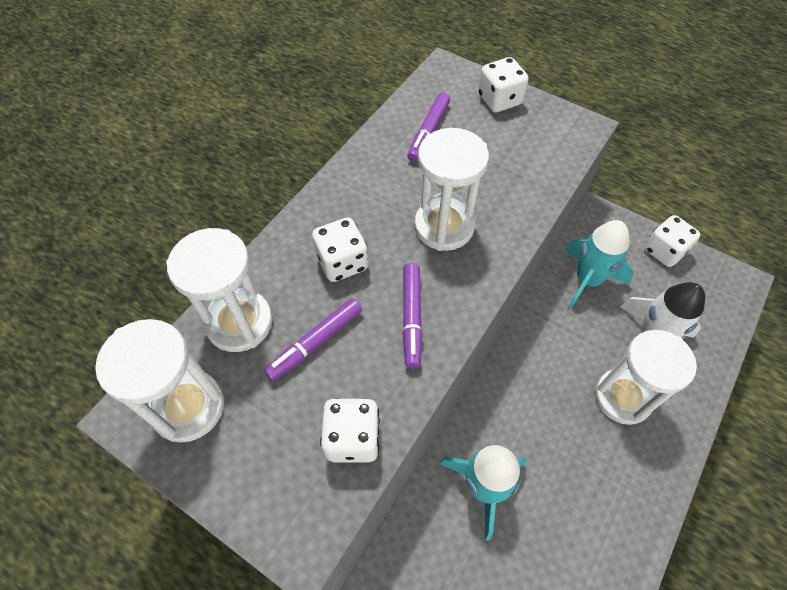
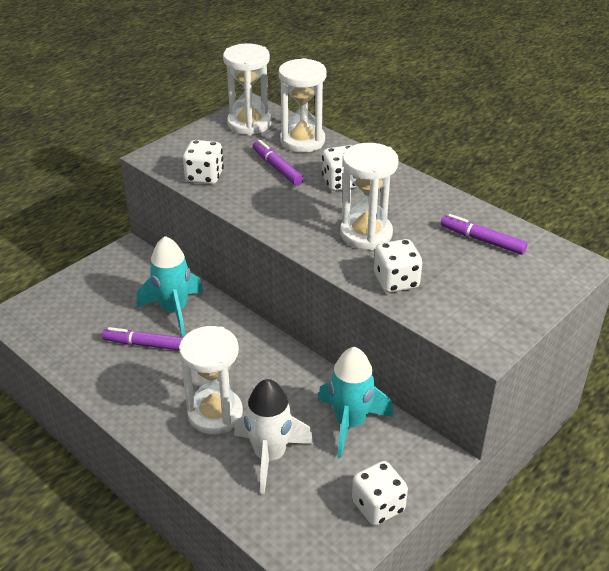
camera: 100 degrees right, 20 degrees down
(412, 318) = (283, 208): purple marker -> purple marker (145, 344)
(499, 100) = (529, 293): white dice -> white dice (396, 281)

